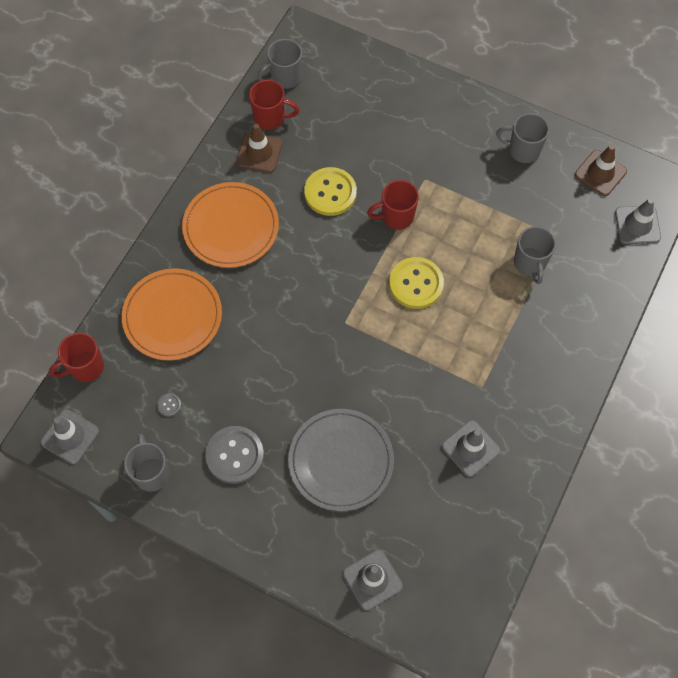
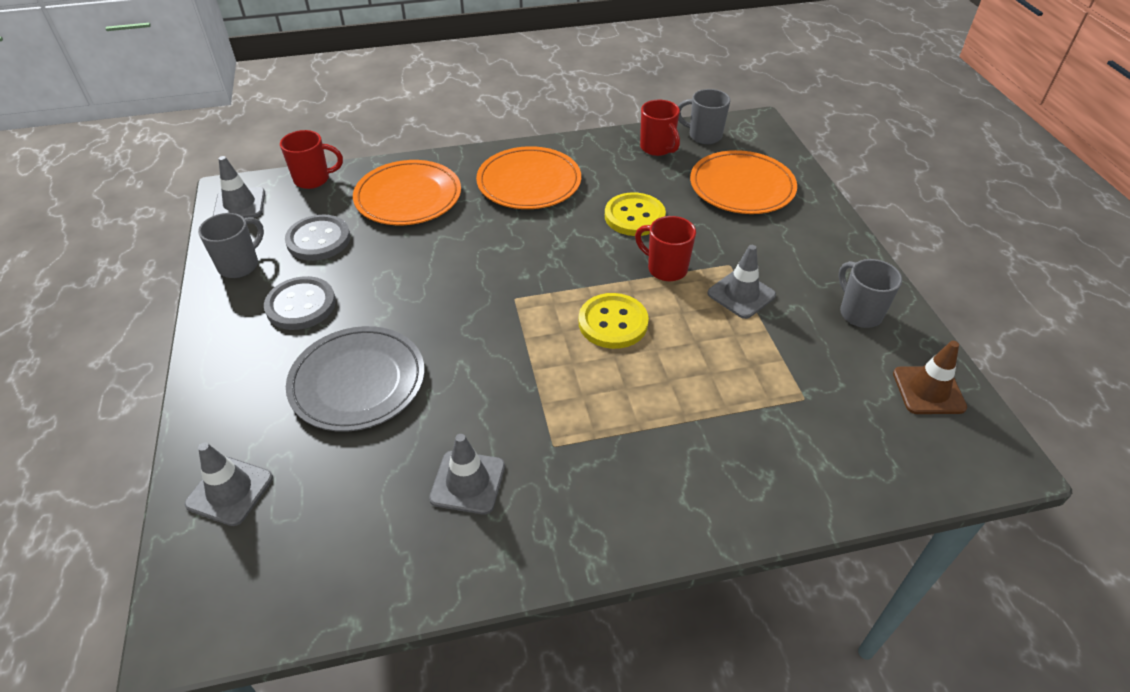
camera: 50 degrees right, 20 degrees down
(85, 367) = (313, 179): red mug -> red mug turned 150 degrees clockwise
(169, 405) = (318, 240): grey button -> grey button, size x2.40
(259, 153) = (617, 160): brown traffic cone -> none
(360, 105) = (742, 187): none -> orange plate
(530, 263) = (745, 397): grey mug -> none
(637, 225) = (919, 465): grey traffic cone -> grey traffic cone (741, 294)

